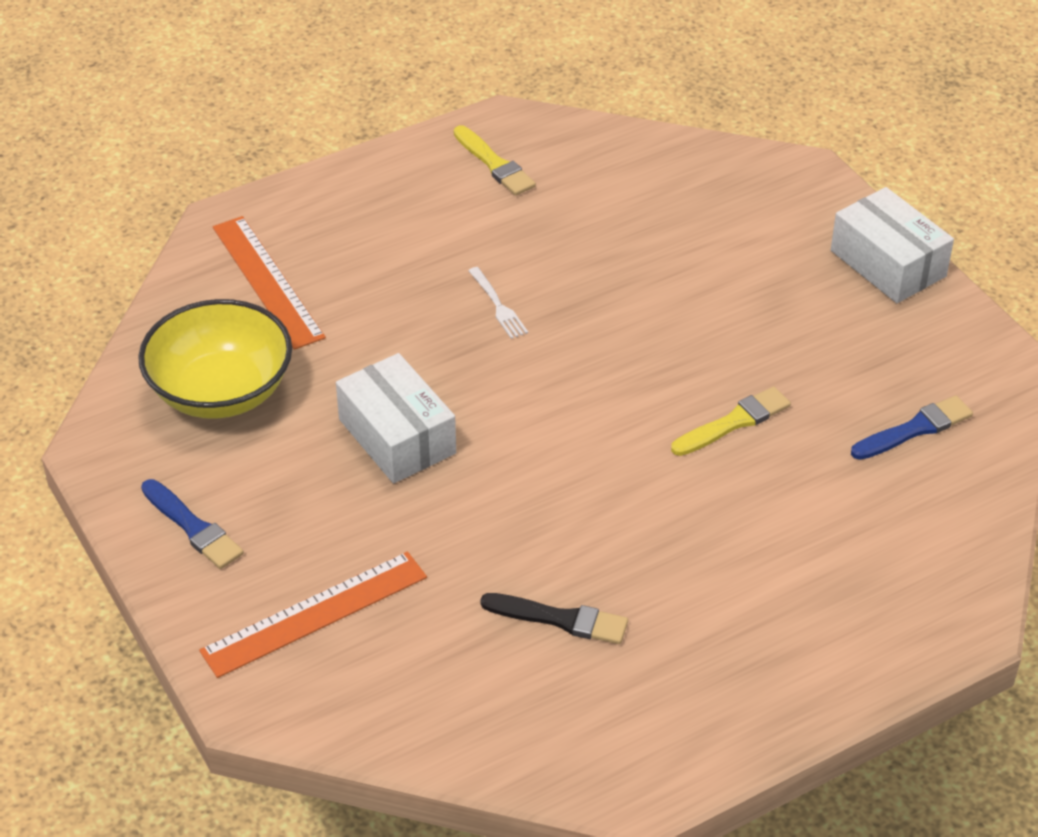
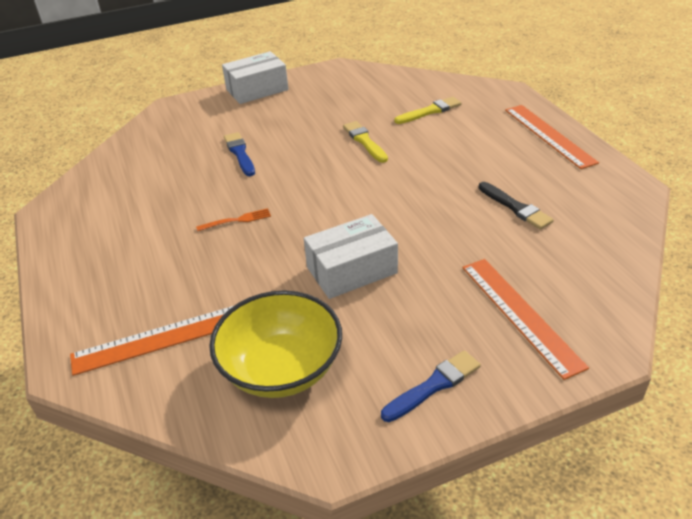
camera: 80 degrees left, 5 degrees down
(494, 164) = (91, 216): yellow brush -> yellow brush (430, 111)
(498, 305) = (237, 220): white fork -> orange fork
(560, 619) = (515, 207): black brush -> black brush turned 120 degrees clockwise
(798, 679) = (549, 135): none -> orange ruler
(915, 429) = (379, 92): blue brush -> blue brush (240, 153)

